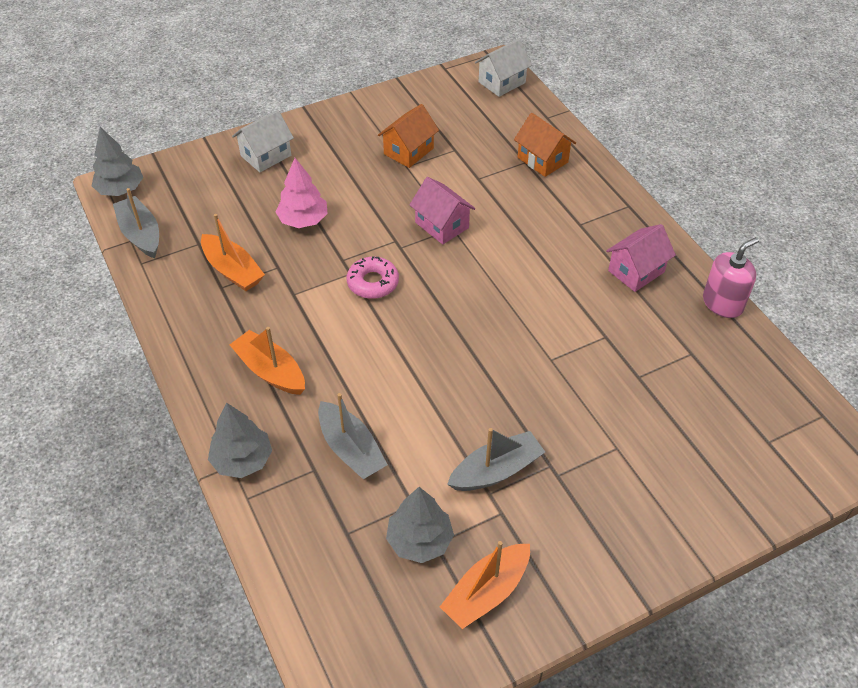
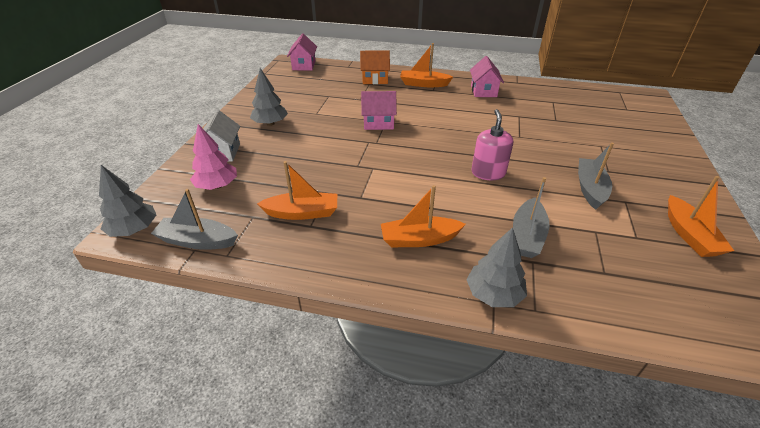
camera: 50 degrees left, 10 degrees down
(303, 220) = (302, 164): pink tree -> pink tree (217, 186)
(351, 449) = (527, 236): grey boat -> grey boat turned 105 degrees clockwise
(373, 283) = (392, 164): pink donut -> none
(408, 151) = (306, 108): orange house -> none
(420, 540) = (630, 242): grey tree -> grey tree (270, 123)
(502, 82) = (304, 65): white house -> pink house
(585, 207) = (423, 84): none -> orange boat
(722, 303) = (528, 82): pink soap dispenser -> pink soap dispenser (488, 173)

